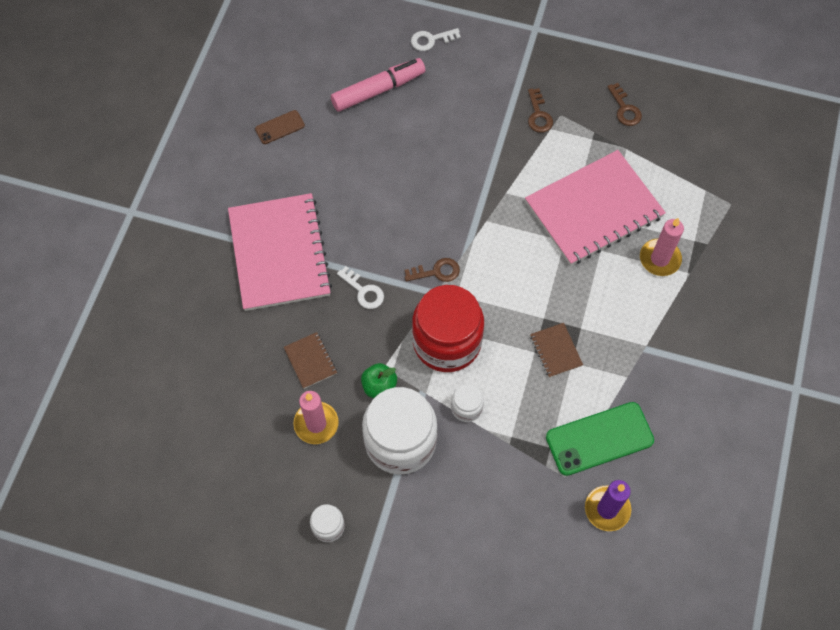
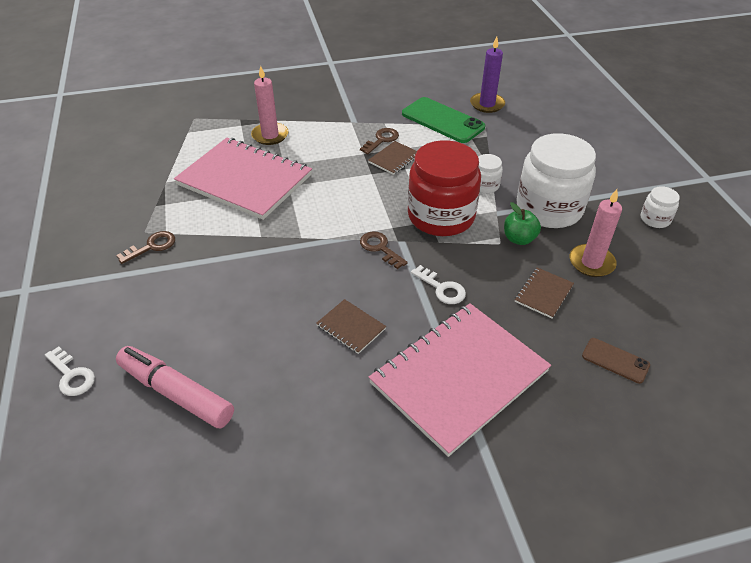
camera: 120 degrees left, 20 degrees down
(280, 127) = (289, 473): brown phone -> brown phone (615, 360)
(363, 291) = (442, 288): white key -> white key turned 120 degrees clockwise
(366, 210) = (351, 327): none -> brown notebook
(625, 109) = (118, 195): brown key -> brown key (381, 140)

